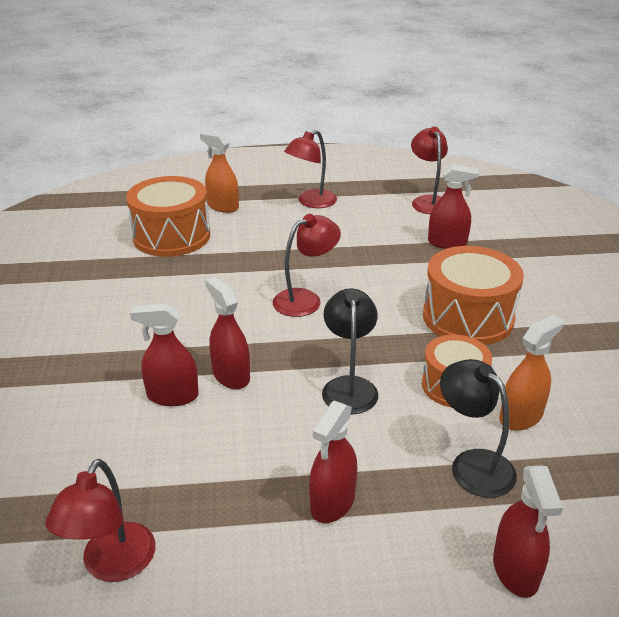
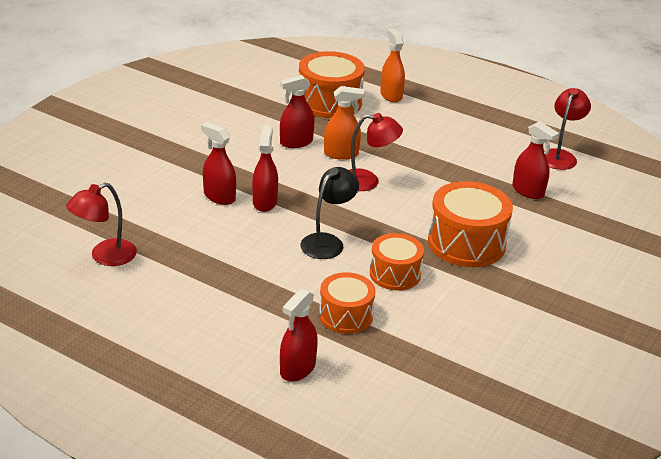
camera: 35 degrees right, 0 degrees up
(311, 202) = (462, 119): red lamp -> none
(332, 502) = (241, 289): red spray bottle -> red spray bottle (296, 142)
(473, 464) = (345, 315): black lamp -> orange drum
(521, 416) = (413, 310): orange spray bottle -> orange spray bottle (341, 154)

